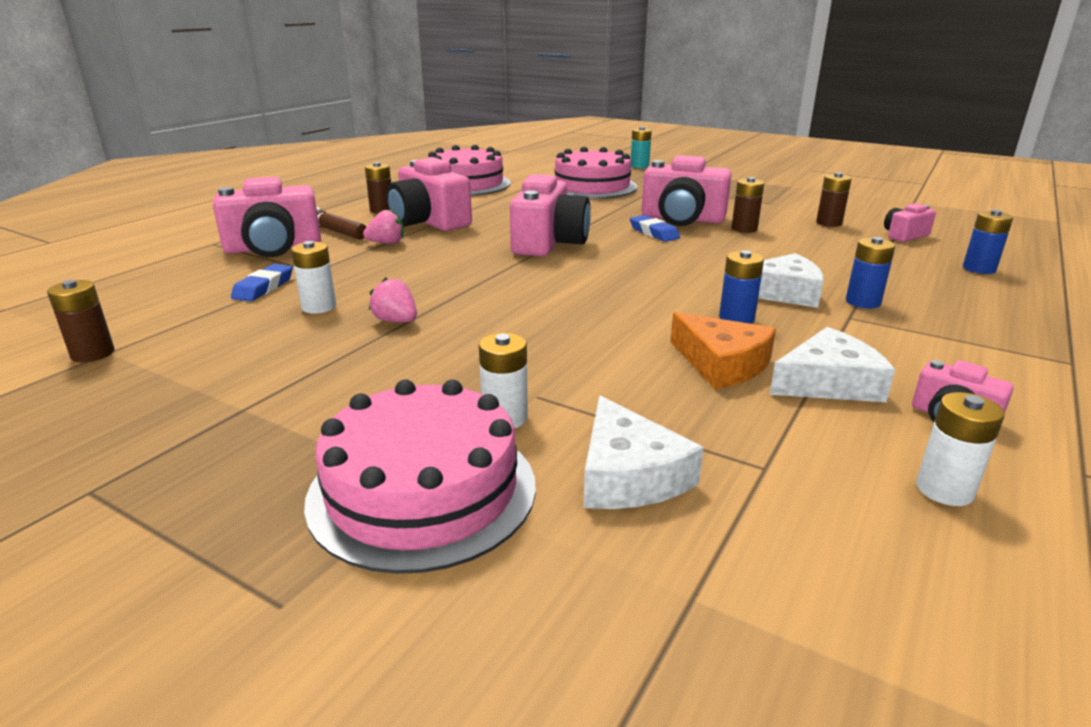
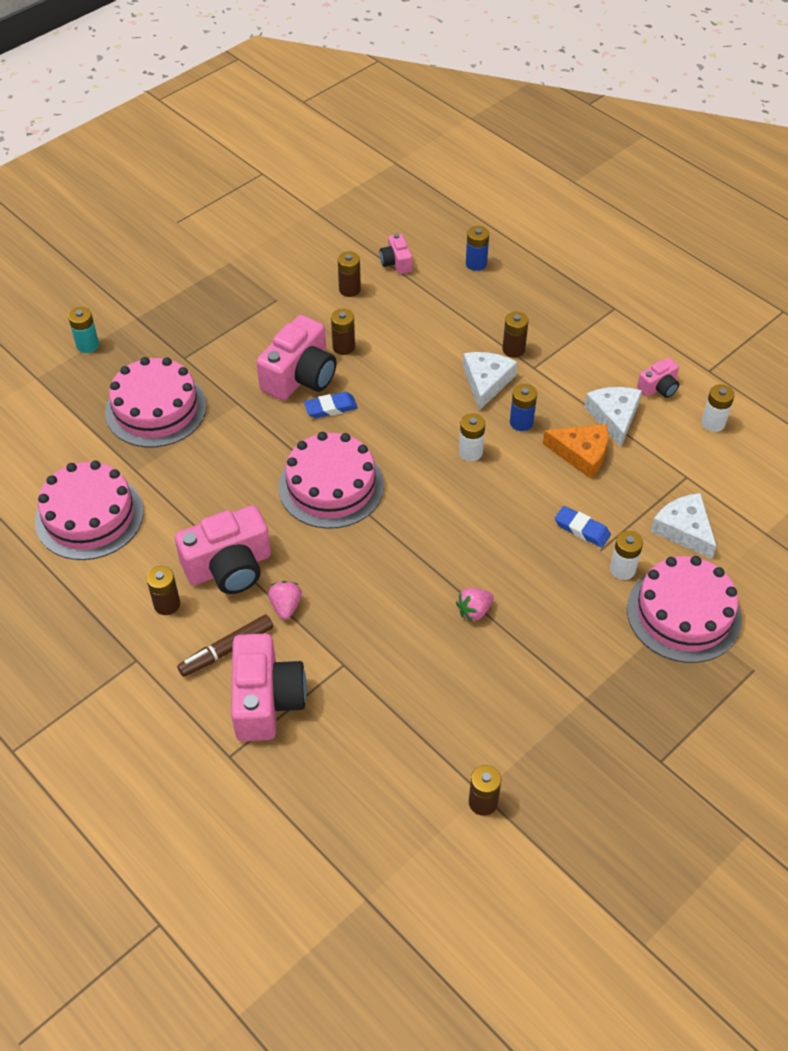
camera: 75 degrees left, 25 degrees up
(263, 287) = (376, 701): blue eraser -> blue eraser (582, 529)
(319, 307) = (432, 660): white battery -> white battery (470, 452)
(549, 243) = (331, 486): pink camera -> pink cake
(628, 475) = (684, 530): white cheese -> white cheese turned 120 degrees counterclockwise
(721, 363) = (581, 453): orange cheese -> orange cheese turned 45 degrees clockwise
(863, 302) = (513, 350): blue battery -> brown battery

